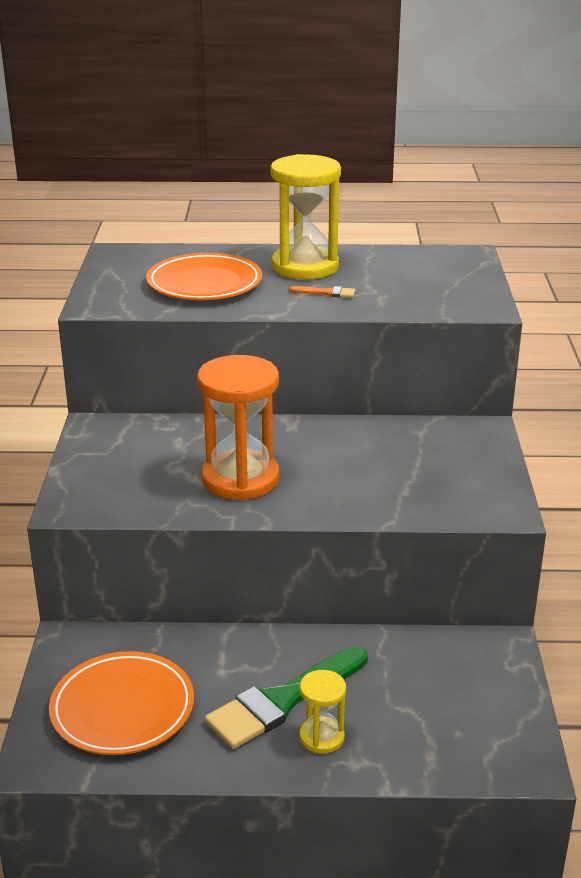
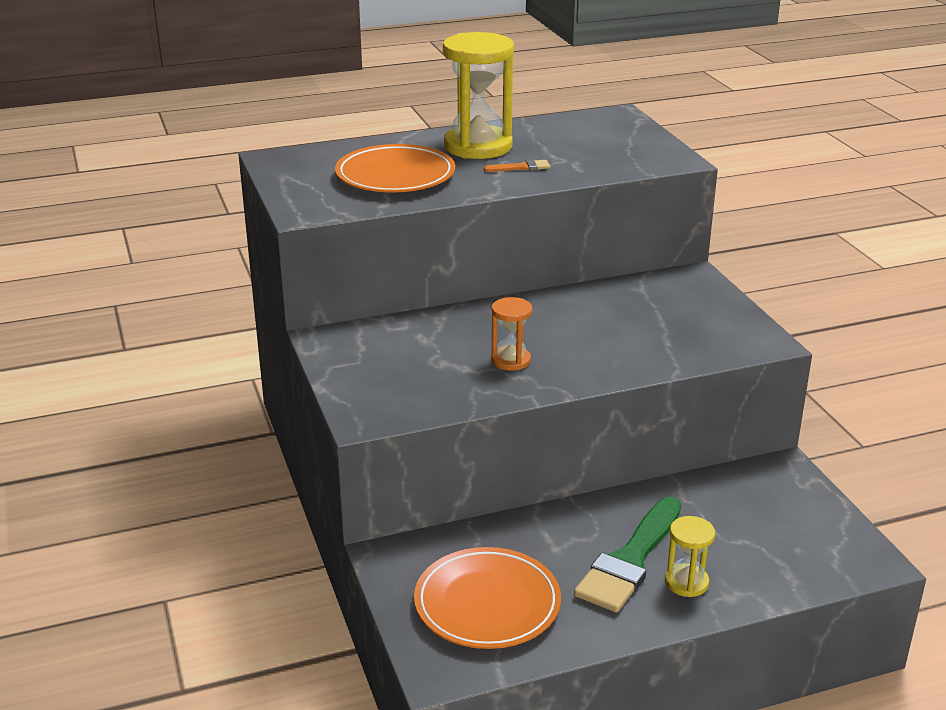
camera: 20 degrees left, 0 degrees up
(240, 479) = (510, 360): orange hourglass -> orange hourglass, size x0.51

